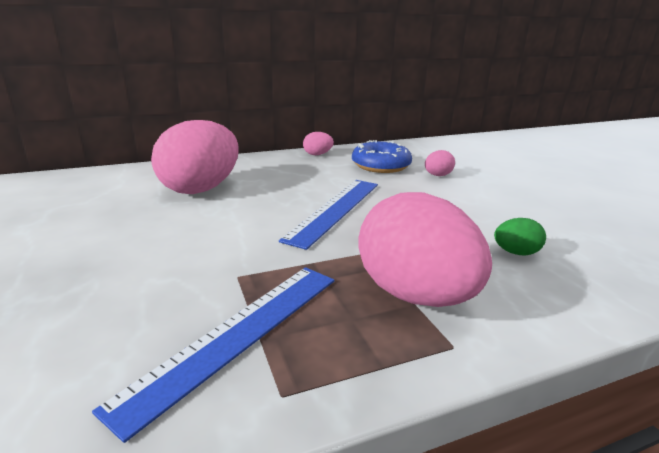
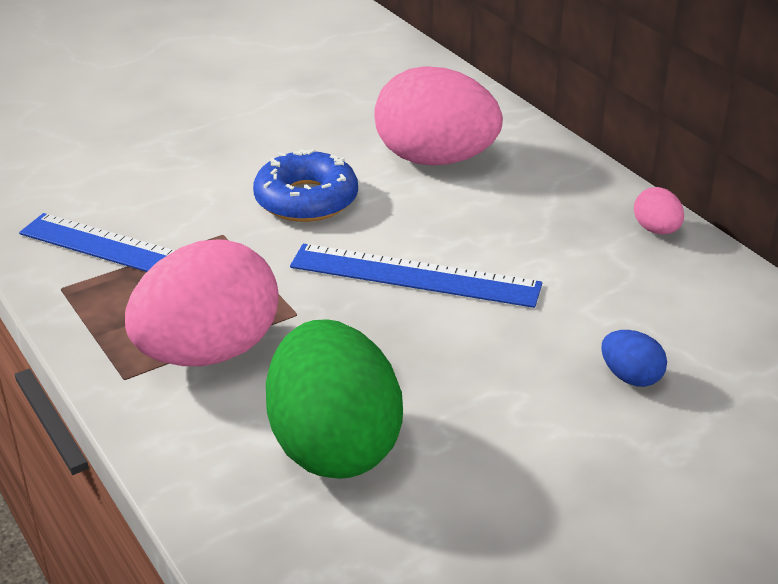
camera: 80 degrees right, 10 degrees up
(381, 165) = (644, 306): blue donut -> blue donut (306, 199)
(437, 175) = (630, 377): pink egg -> blue egg
(515, 253) = (334, 446): green egg -> green egg, size x2.36

